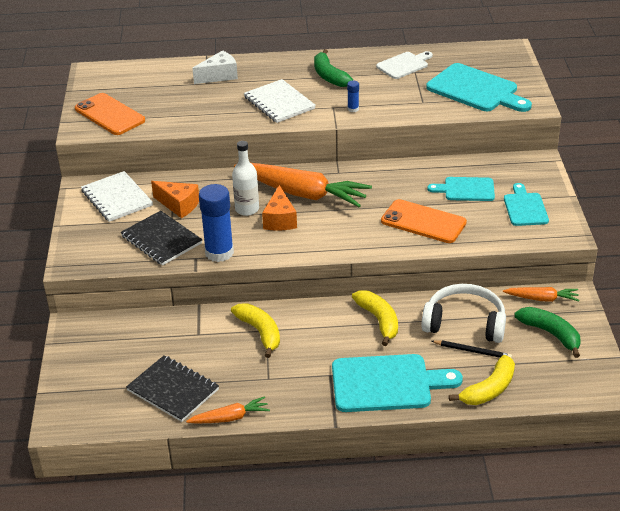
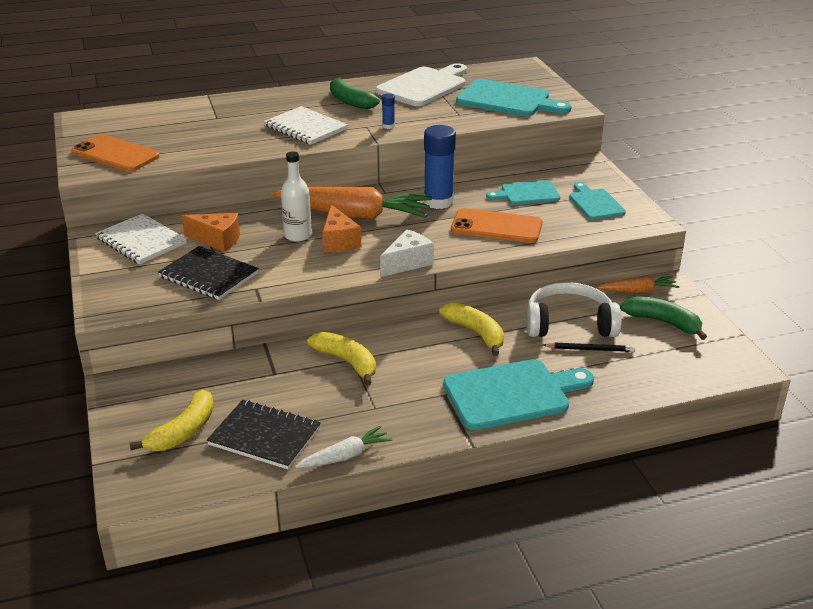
camera: 15 degrees left, 5 degrees down
(219, 76) = (229, 110): white cheese -> white cheese (407, 263)
(219, 252) = (282, 280): blue glue stick -> blue glue stick (438, 201)
(230, 418) = (345, 456): orange carrot -> white carrot
(404, 65) = (424, 86): white cutting board -> white cutting board, size x1.69
(489, 389) = (625, 384): yellow banana -> yellow banana (183, 431)

